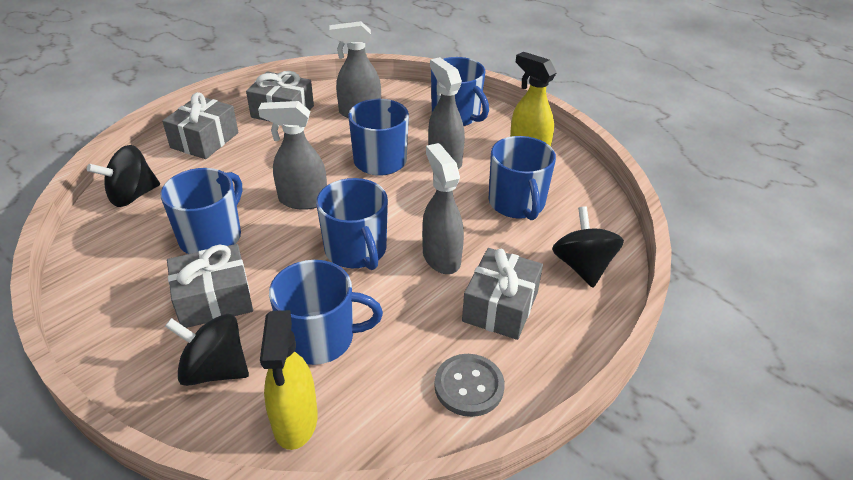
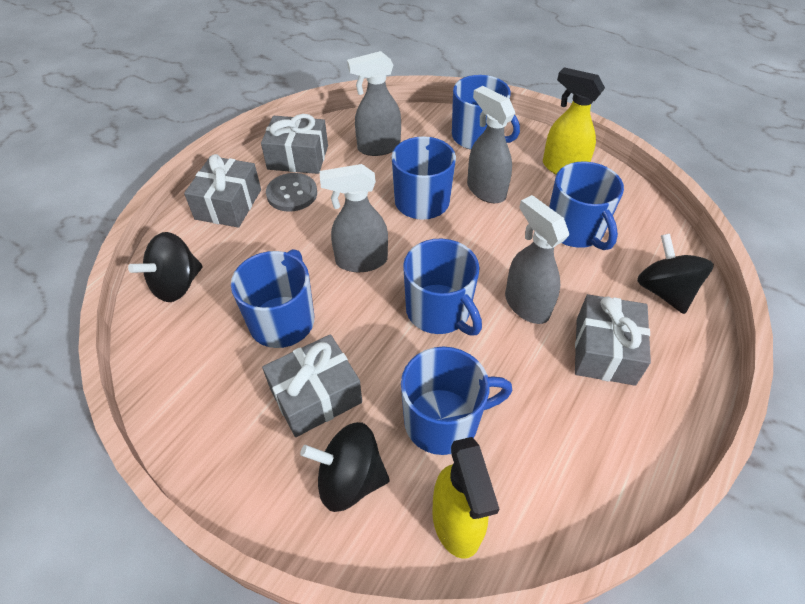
camera: 10 degrees left, 10 degrees up
(469, 386) = (610, 447): grey button -> grey button (292, 194)

